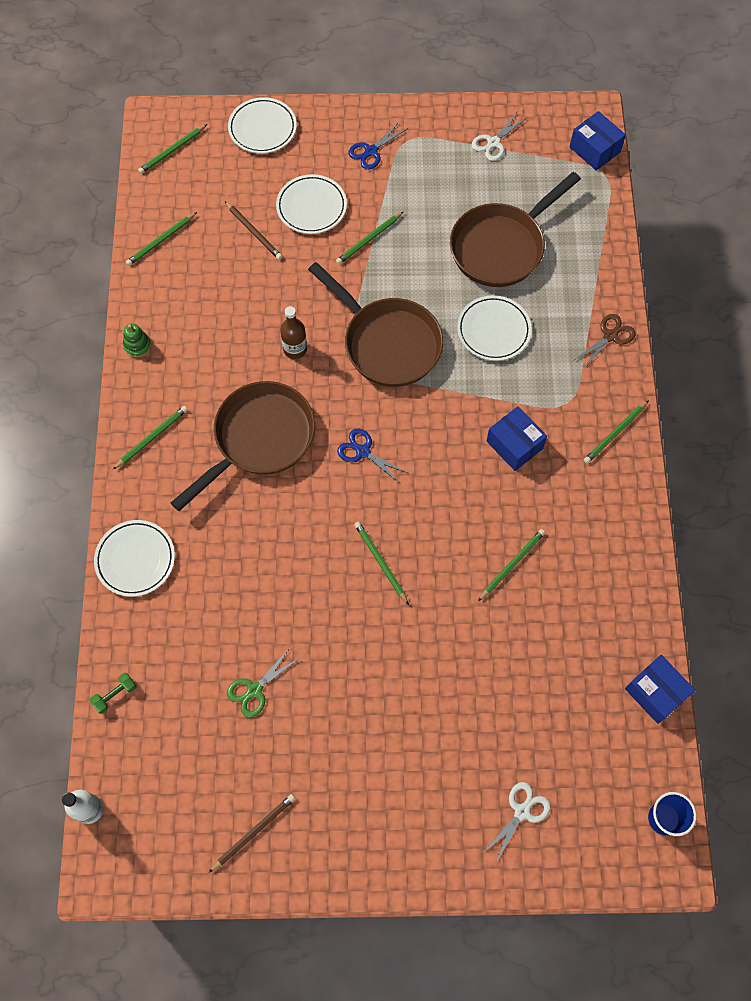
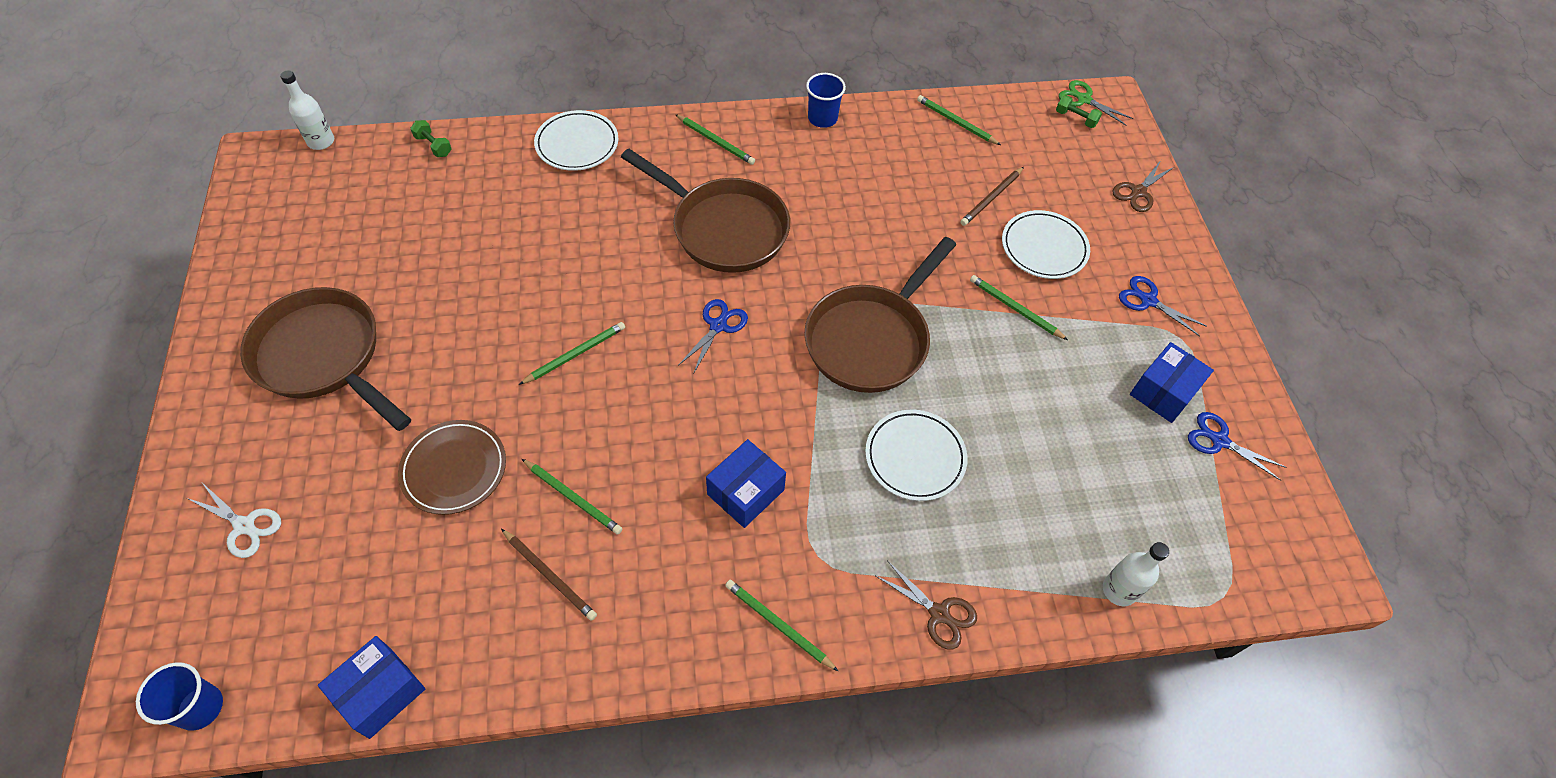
camera: 80 degrees right, 10 degrees down
(137, 345) = (822, 118): green stacking toy -> blue cup
(172, 151) = (1075, 118): green pencil -> green dumbbell
(254, 690) = (428, 252): green scissors -> green scissors (1083, 99)
(254, 832) = (273, 267): brown pencil -> brown pencil (550, 575)
(262, 128) = (1138, 192): white plate -> brown scissors
(295, 349) = (844, 250): brown bottle -> none
(481, 653) = (454, 469): none -> brown plate
(493, 143) = (1219, 441): white scissors -> blue scissors
(501, 246) = (1050, 460): brown pan -> brown pan (324, 357)
(594, 149) = (1264, 580): blue box -> blue box (1163, 392)
(598, 230) = (1119, 590): none -> white bottle

